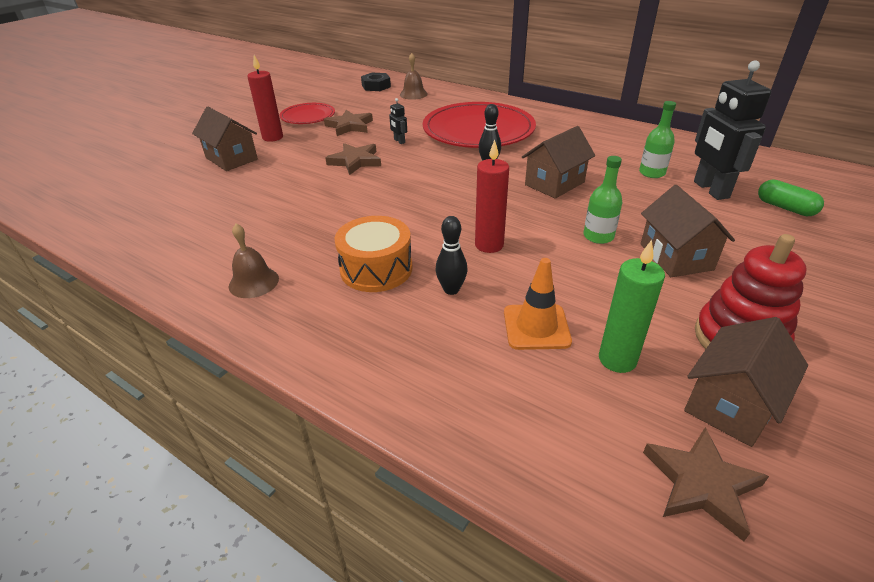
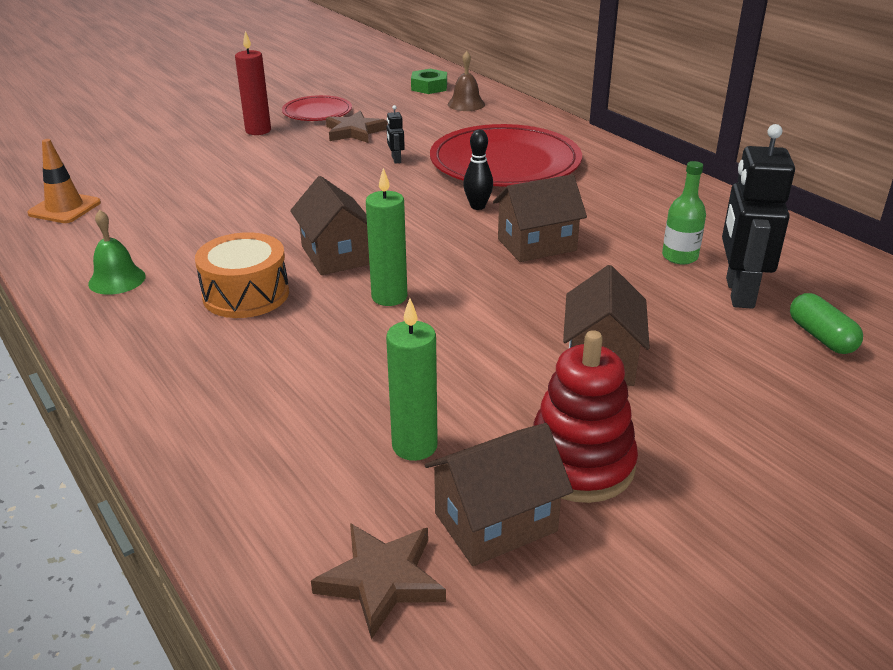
camera: 20 degrees right, 5 degrees down
(231, 159) = (196, 147): brown house -> brown house (336, 255)
(253, 282) = (117, 280): brown bell -> green bell
(355, 161) = (325, 174): brown star -> none
(376, 86) = (429, 87): black nut -> green nut
(451, 289) = (304, 333): black bowling pin -> none
(489, 245) = (389, 297): red candle -> green candle
(536, 327) = (359, 392): orange traffic cone -> orange traffic cone (64, 208)
(598, 236) = (528, 316): green bottle -> none

